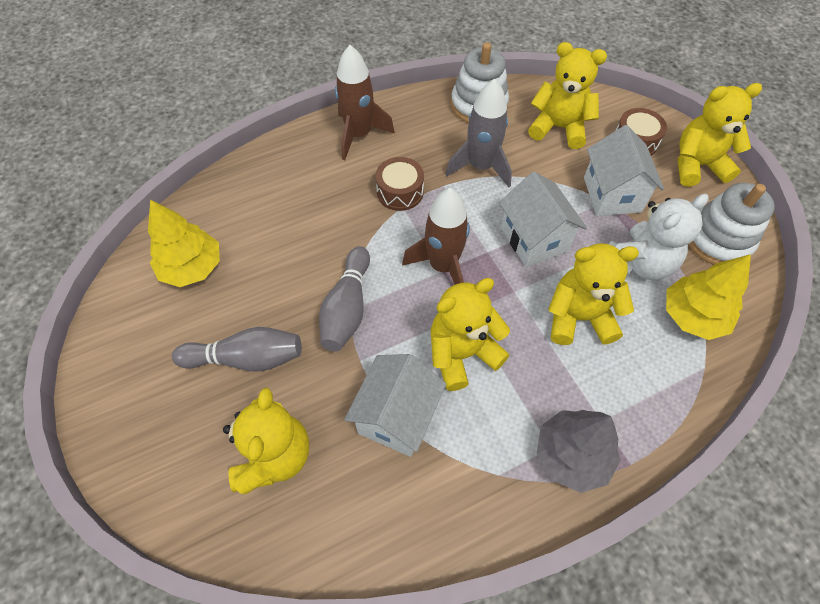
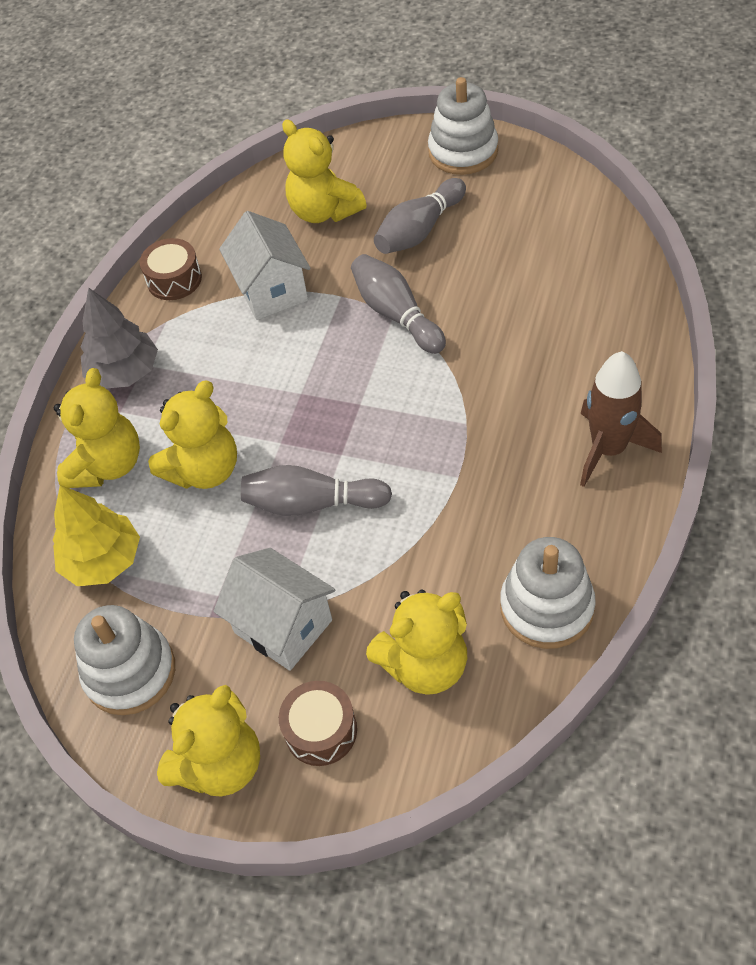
camera: 140 degrees right, 5 degrees down
(119, 398) = (463, 151): none -> white stacking toy
(192, 267) = (550, 235): yellow tree -> none
(400, 192) = (487, 433): brown drum -> brown drum (174, 279)
(443, 266) = (363, 407): brown rocket -> none
(462, 353) = (271, 363): yellow teddy bear -> yellow teddy bear (107, 465)
(480, 167) = (448, 530): grey rocket -> none
(534, 239) = (312, 503): white house -> grey bowling pin
(639, 263) = (192, 570): white teddy bear -> none

